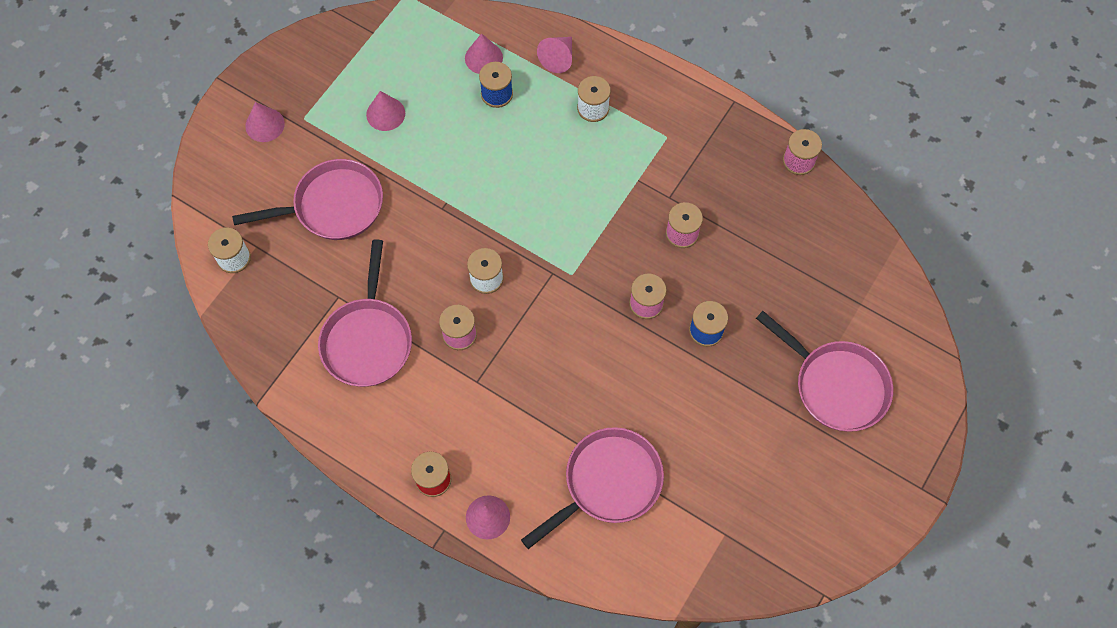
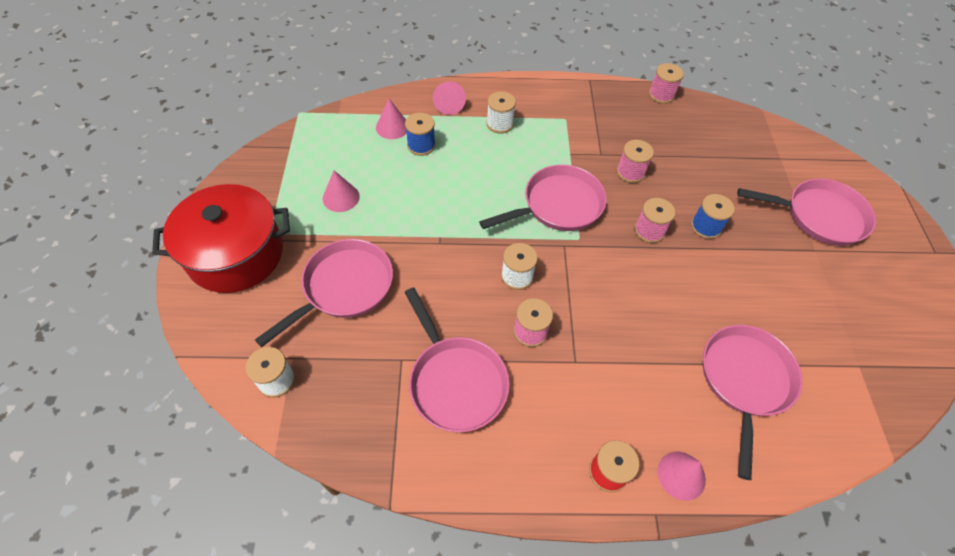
camera: 35 degrees left, 10 degrees down
(265, 125) = (236, 254): pink cone -> red pot
(579, 229) = (557, 205): none -> pink pan

